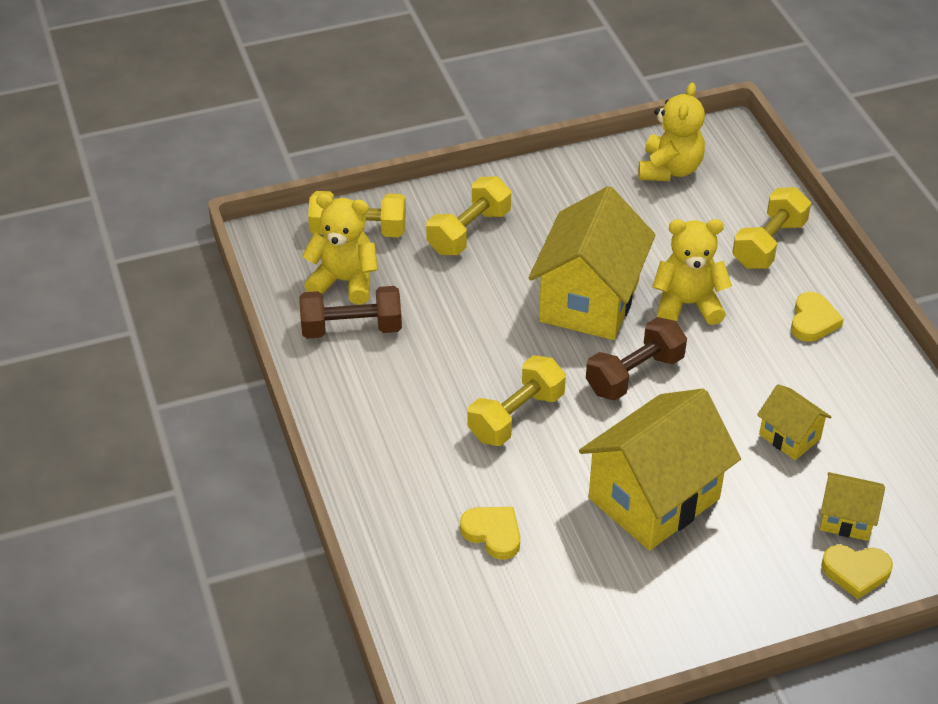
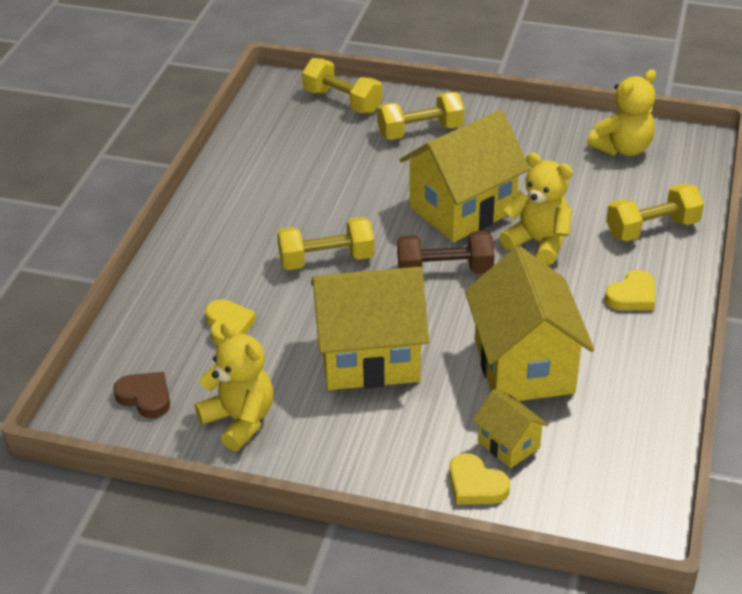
camera: 35 degrees right, 5 degrees down
(344, 281) = (299, 128): yellow teddy bear -> yellow teddy bear (240, 420)
(351, 328) = (272, 158): brown dumbbell -> none
(490, 651) = (145, 397): none -> brown heart
(789, 437) = (523, 366): yellow house -> yellow house, size x2.08

